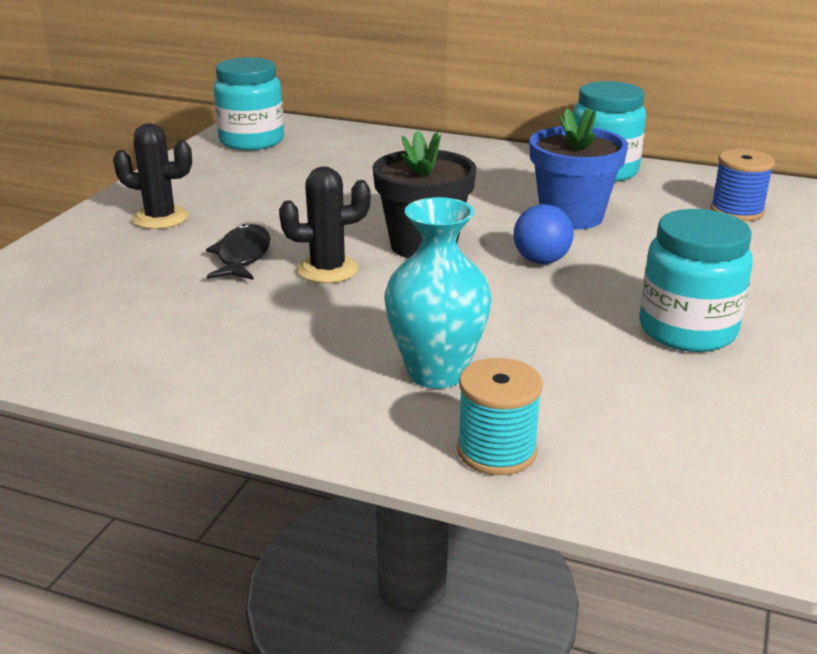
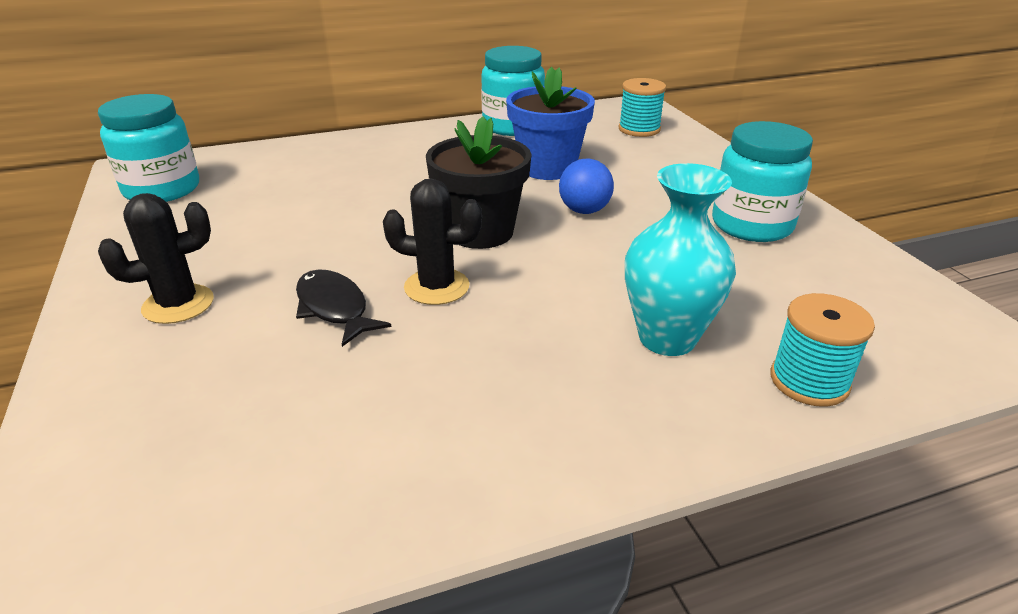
camera: 40 degrees left, 5 degrees up
(328, 270) = (436, 287): black cactus -> black cactus turned 60 degrees clockwise
(736, 211) = (639, 129): blue spool -> turquoise spool

